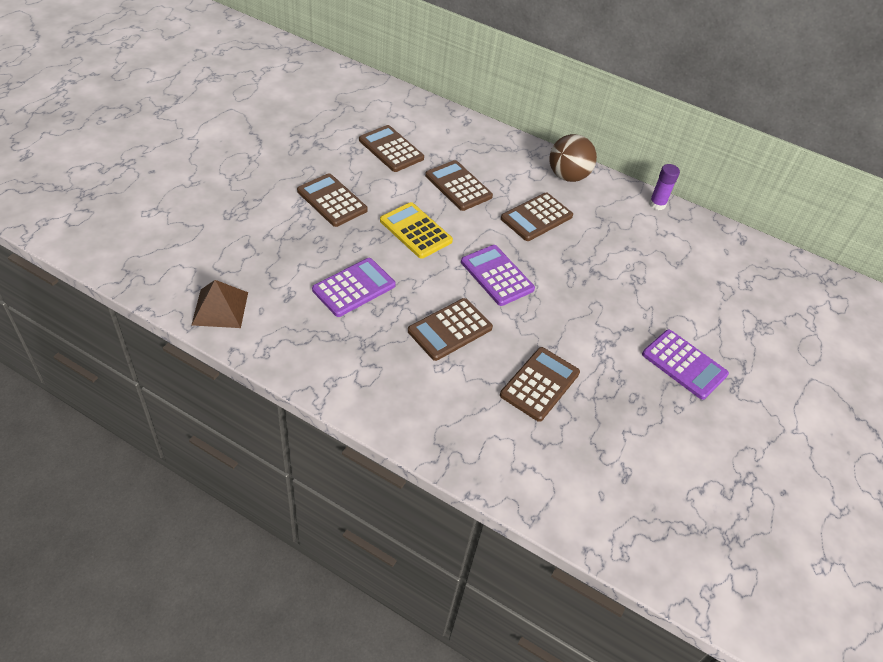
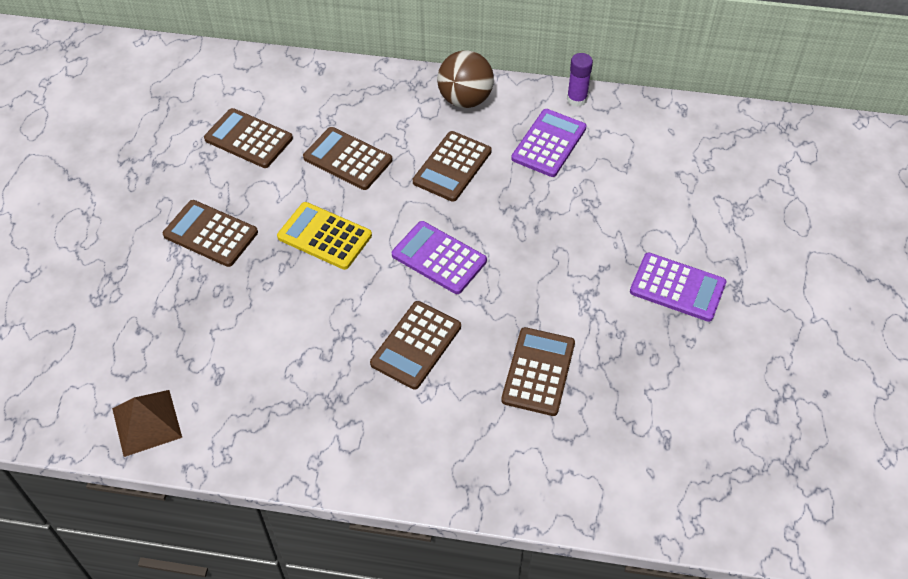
camera: 15 degrees left, 5 degrees up
(354, 288) = (287, 336): purple calculator -> purple calculator (549, 143)

